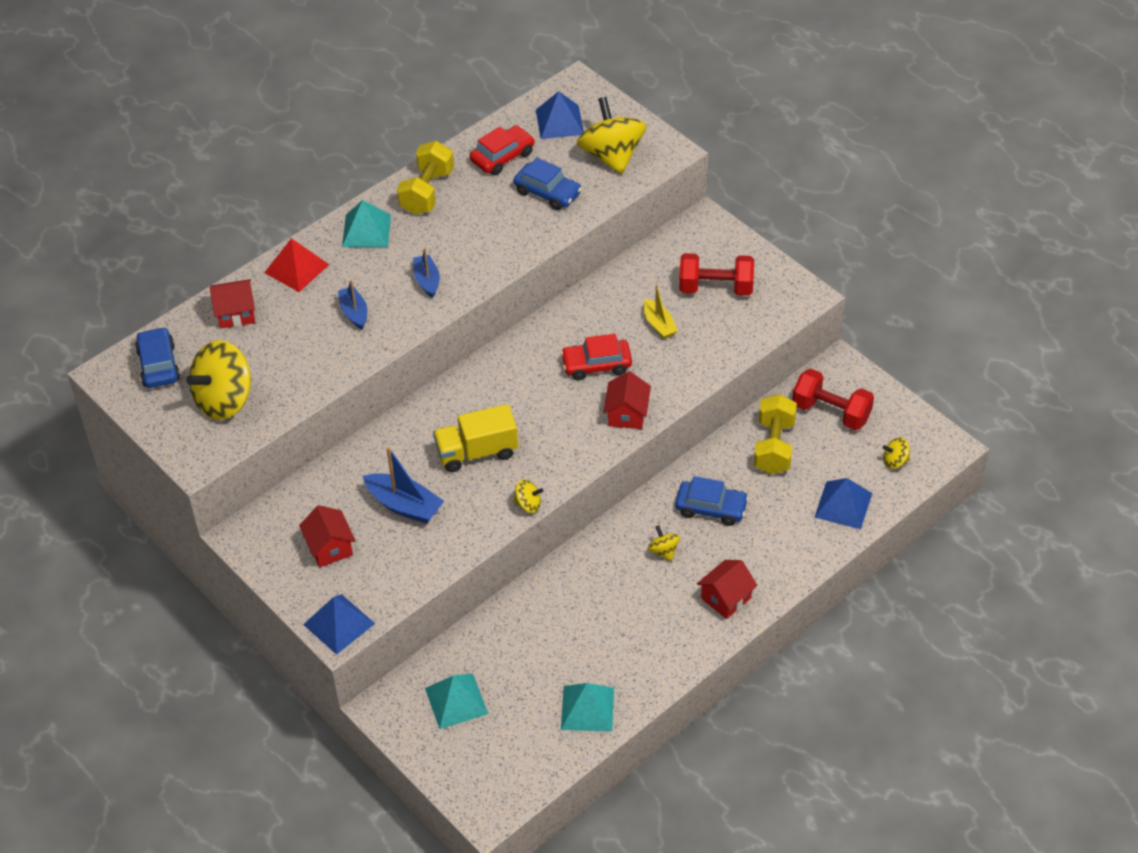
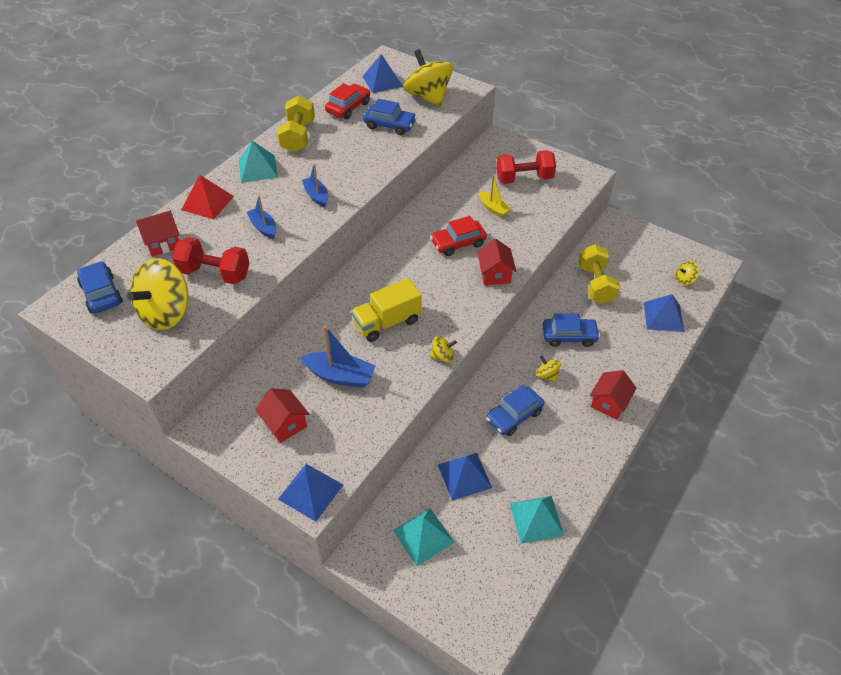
camera: 15 degrees left, 0 degrees up
(523, 647) = (464, 476): none -> blue pyramid
(605, 591) = (514, 416): none -> blue car
(831, 412) = (624, 254): red dumbbell -> red dumbbell (215, 273)

